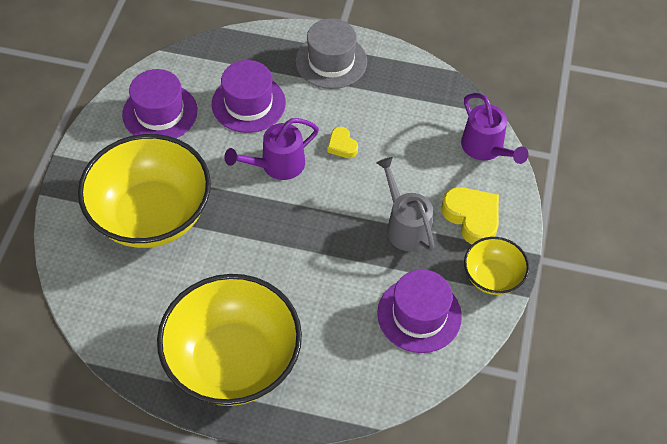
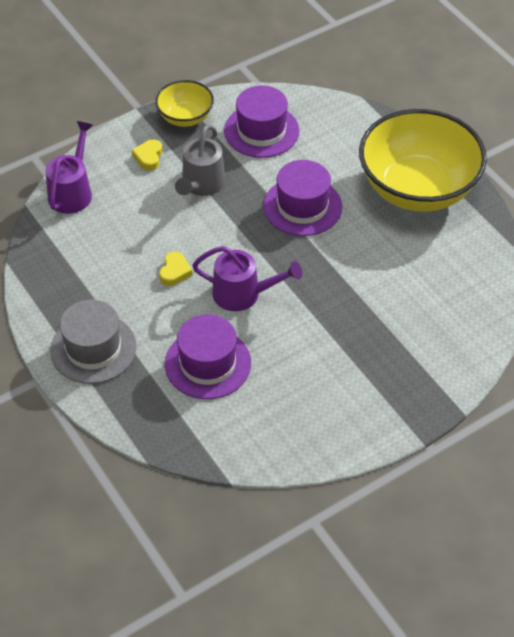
camera: 135 degrees left, 5 degrees down
(151, 215) = (384, 327): yellow bowl -> none
(160, 112) = (293, 413): purple hat -> purple hat (302, 206)
(472, 218) = (148, 157): yellow heart -> yellow heart, size x0.56

